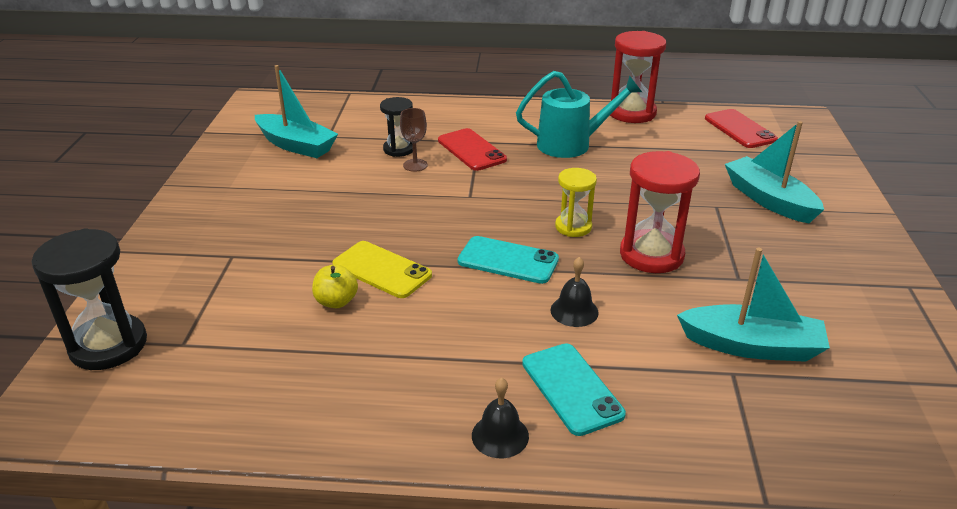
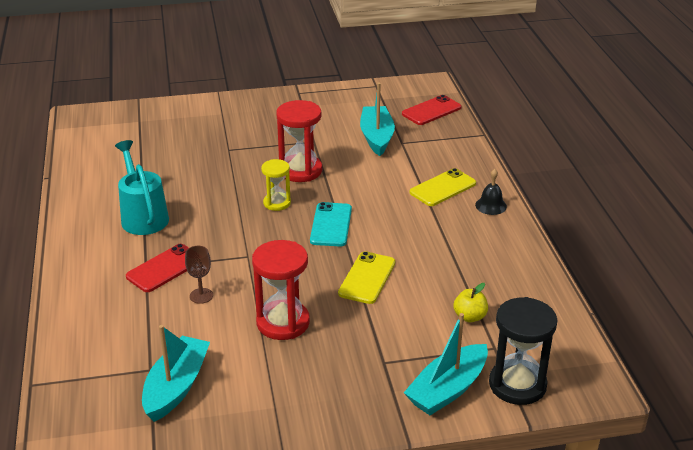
camera: 105 degrees left, 0 degrees up
(336, 301) = (413, 290): yellow apple -> yellow apple (470, 317)
(399, 149) = (171, 312): black hourglass -> none
(572, 388) = (442, 188): turquoise phone -> yellow phone
(574, 311) = (374, 193): black bell -> none
(631, 113) = (74, 191): red hourglass -> red hourglass (283, 323)
(740, 129) = (101, 141): red phone -> red phone (431, 111)
(769, 200) = (214, 130): turquoise boat -> turquoise boat (447, 389)

